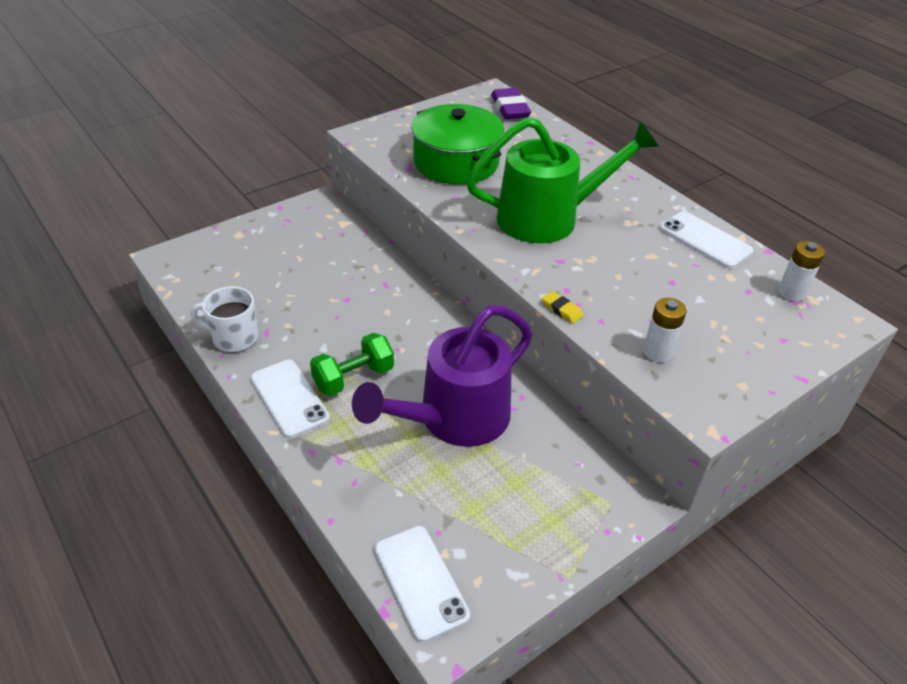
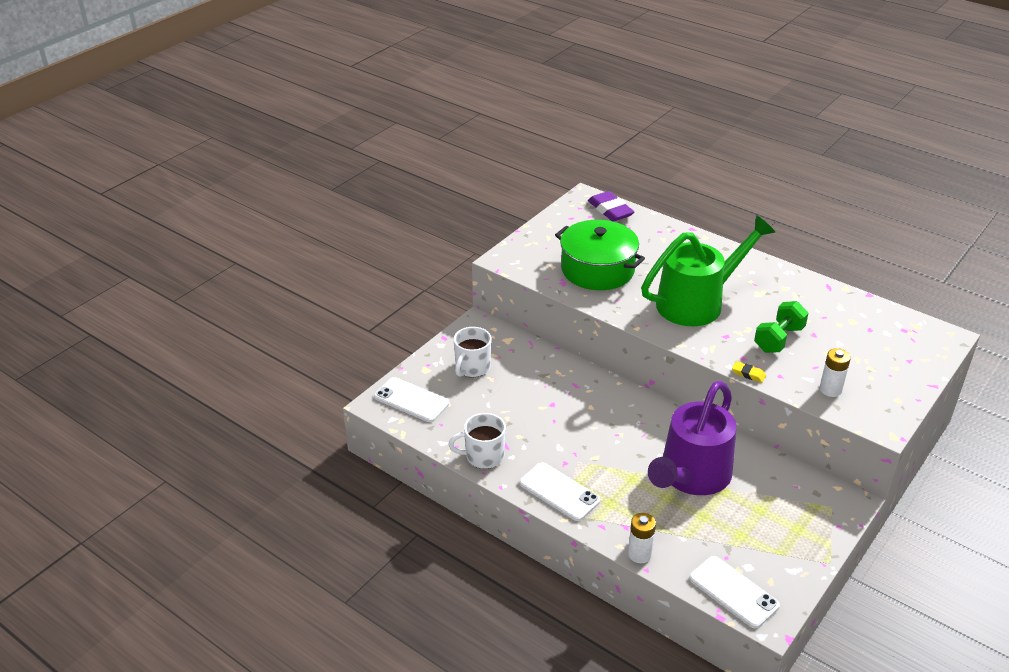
camera: 15 degrees left, 5 degrees down
(287, 243) = (472, 368): none -> white mug
(353, 378) = (598, 465): green dumbbell -> green dumbbell (778, 339)
(705, 240) = (821, 295): white phone -> white phone (411, 400)
(791, 293) = (899, 324): white battery -> white battery (639, 554)

